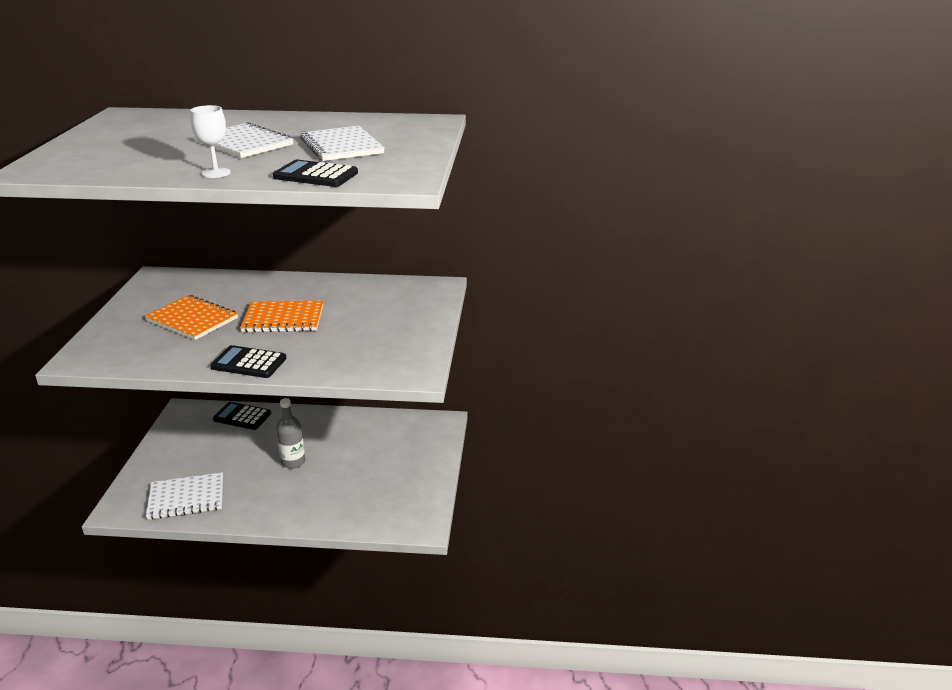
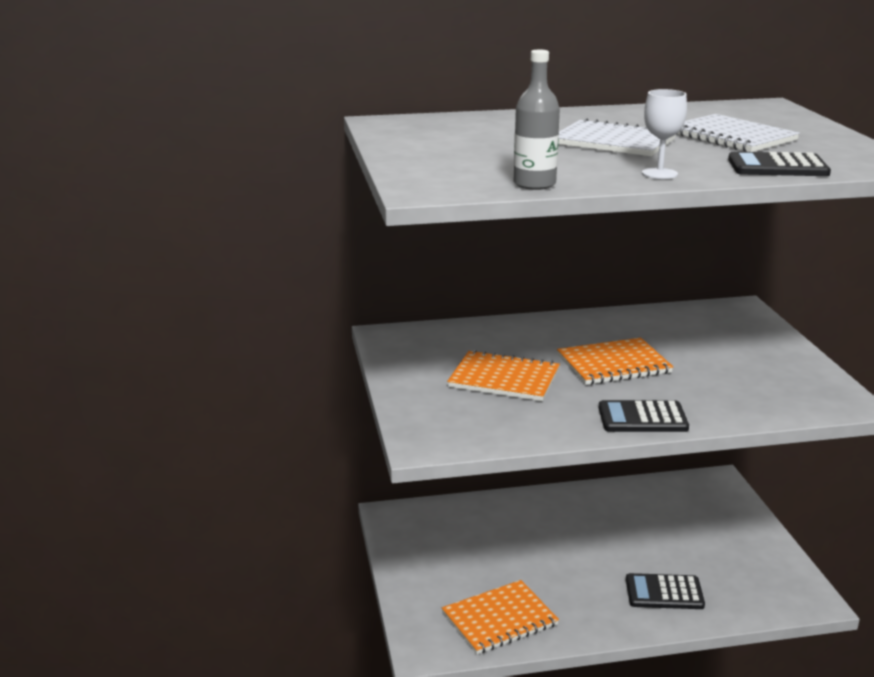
camera: 15 degrees left, 5 degrees down
(186, 498) = (499, 619): white notebook -> orange notebook
(242, 416) = (473, 511): black calculator -> black calculator (664, 592)
(293, 462) = (589, 554): grey bottle -> grey bottle (534, 184)

